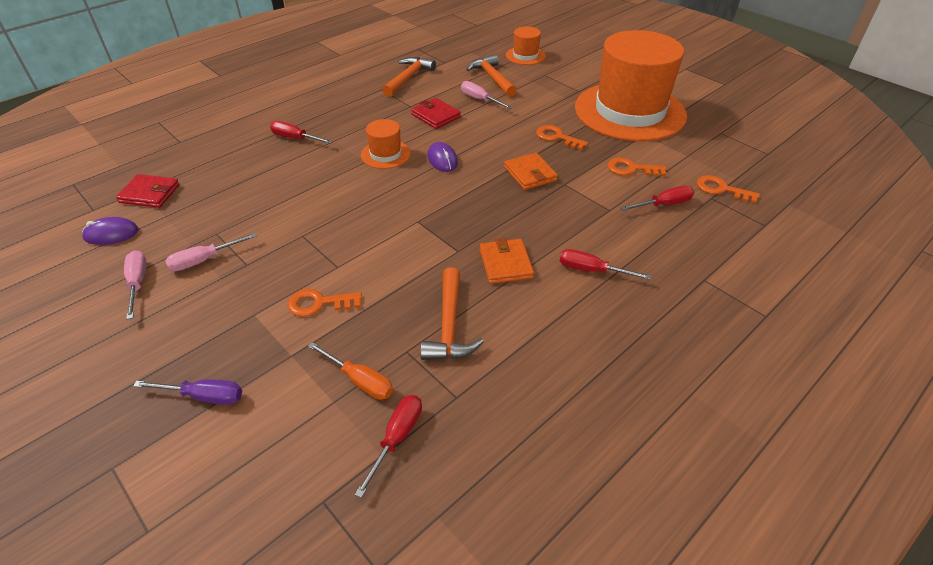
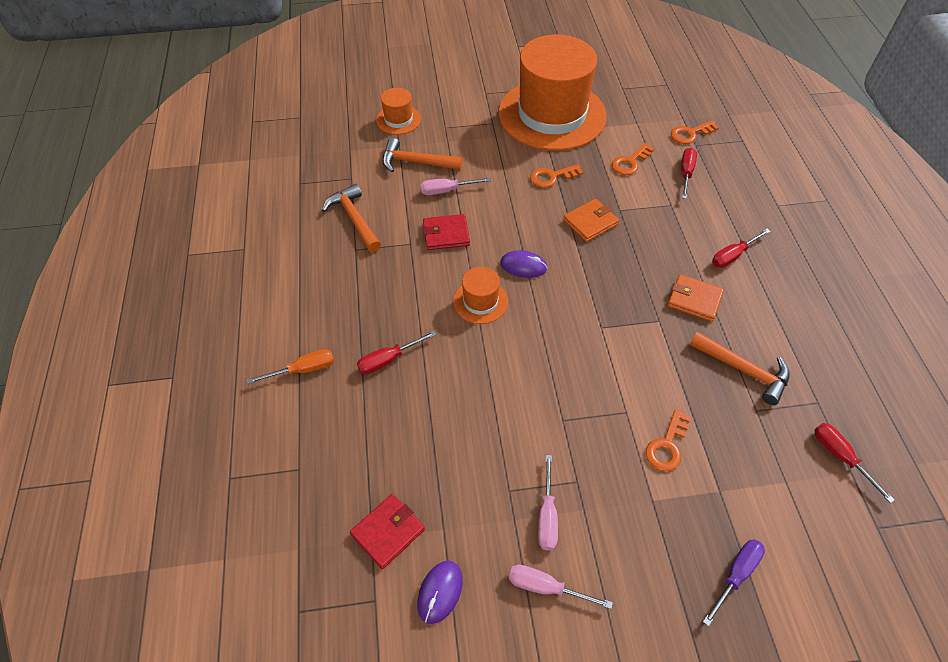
camera: 55 degrees left, 10 degrees up
(360, 380) = (773, 455): orange screwdriver -> orange screwdriver (303, 370)
(530, 174) = (590, 222): orange wallet -> orange wallet turned 45 degrees counterclockwise

